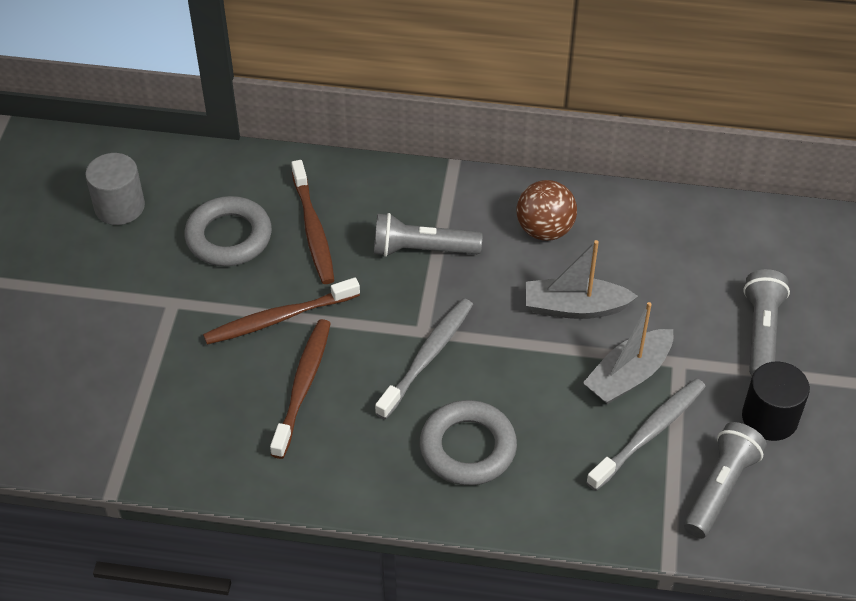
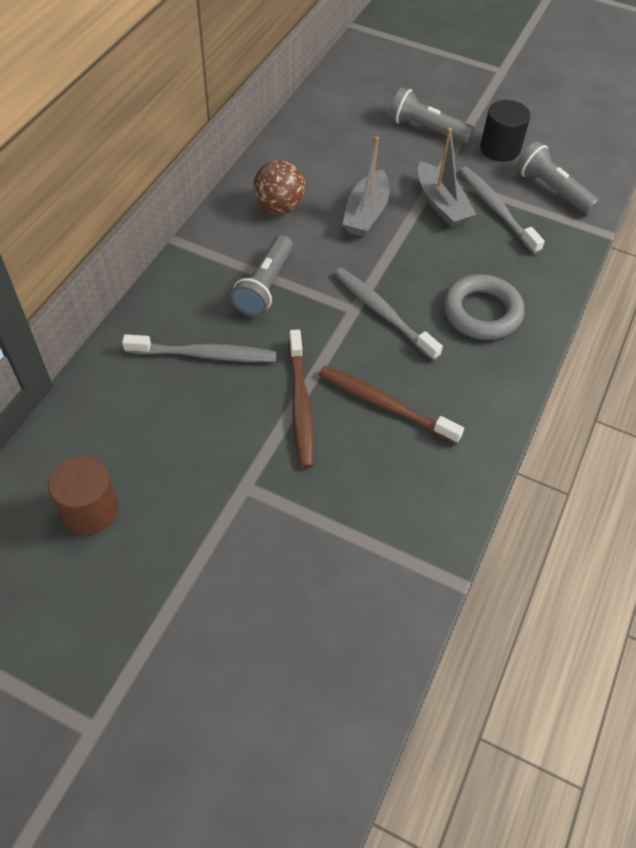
camera: 75 degrees left, 5 degrees up
(119, 207) = (90, 509): grey cylinder -> brown cylinder
(229, 237) = (181, 422): grey ring -> none
(313, 229) = (204, 354): brown toothbrush -> grey toothbrush

